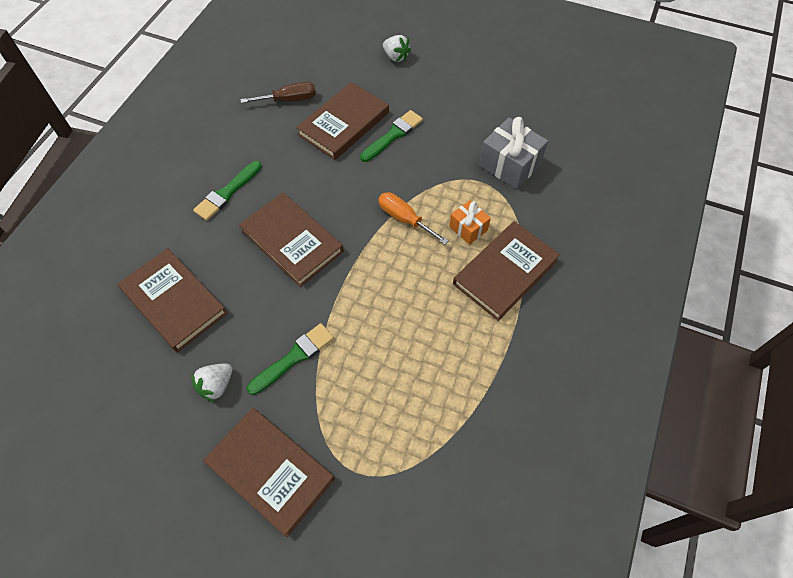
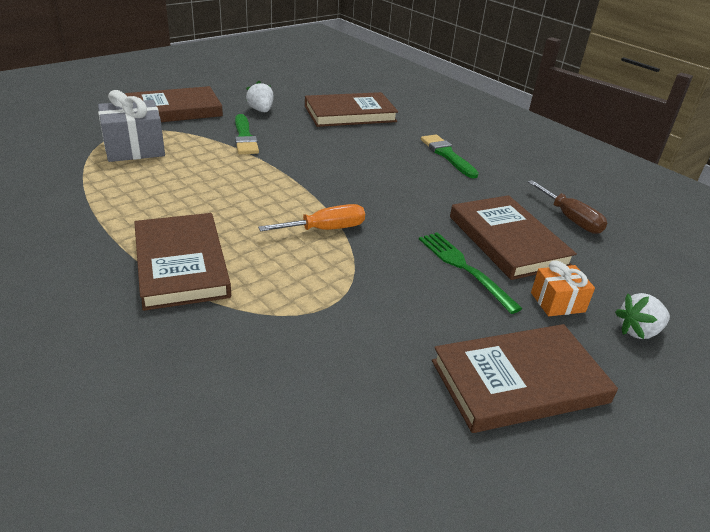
camera: 115 degrees right, 25 degrees down
(289, 100) = (570, 219): brown screwdriver -> brown screwdriver turned 45 degrees counterclockwise
(292, 241) = (360, 166): brown book -> brown book (519, 381)
(393, 135) = (464, 268): green brush -> green fork
(468, 228) = (267, 265): orange gift -> orange gift (557, 302)
(509, 165) = (332, 347): grey gift -> grey gift (134, 148)

